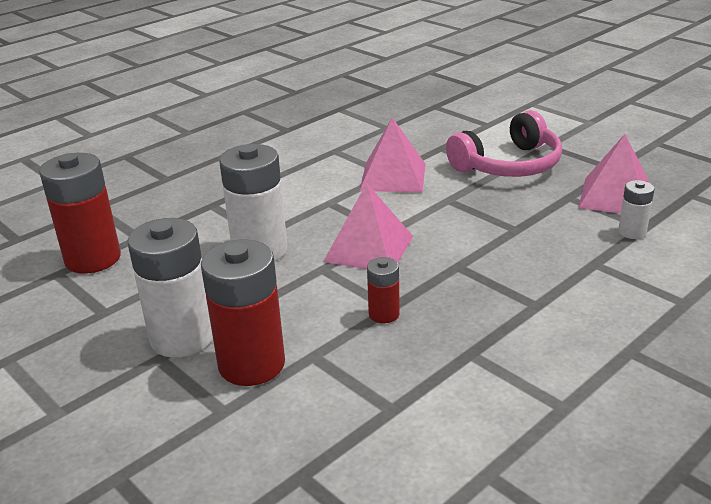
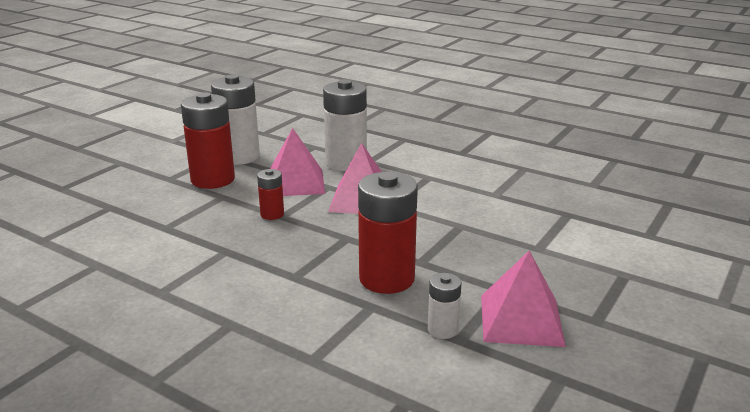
camera: 75 degrees right, 5 degrees down
(93, 259) = (320, 119): red battery -> red battery (387, 278)
(393, 176) = (490, 197): pink pyramid -> pink pyramid (295, 182)
(509, 165) = (554, 252): pink headphones -> none

